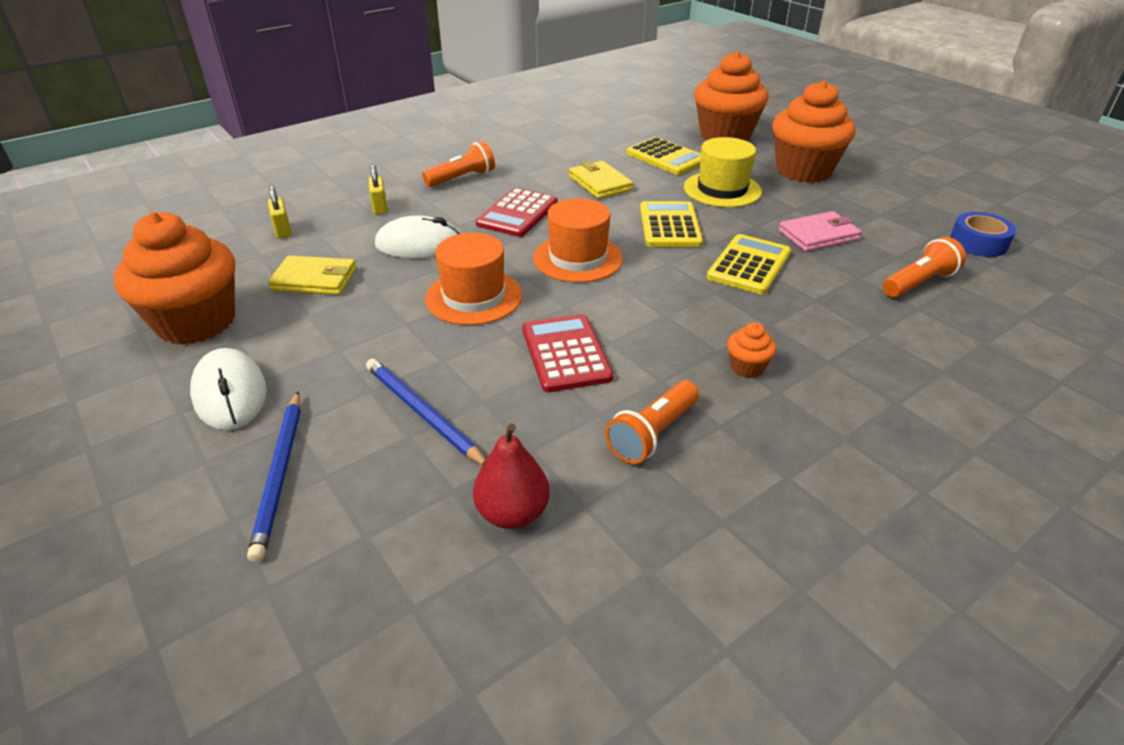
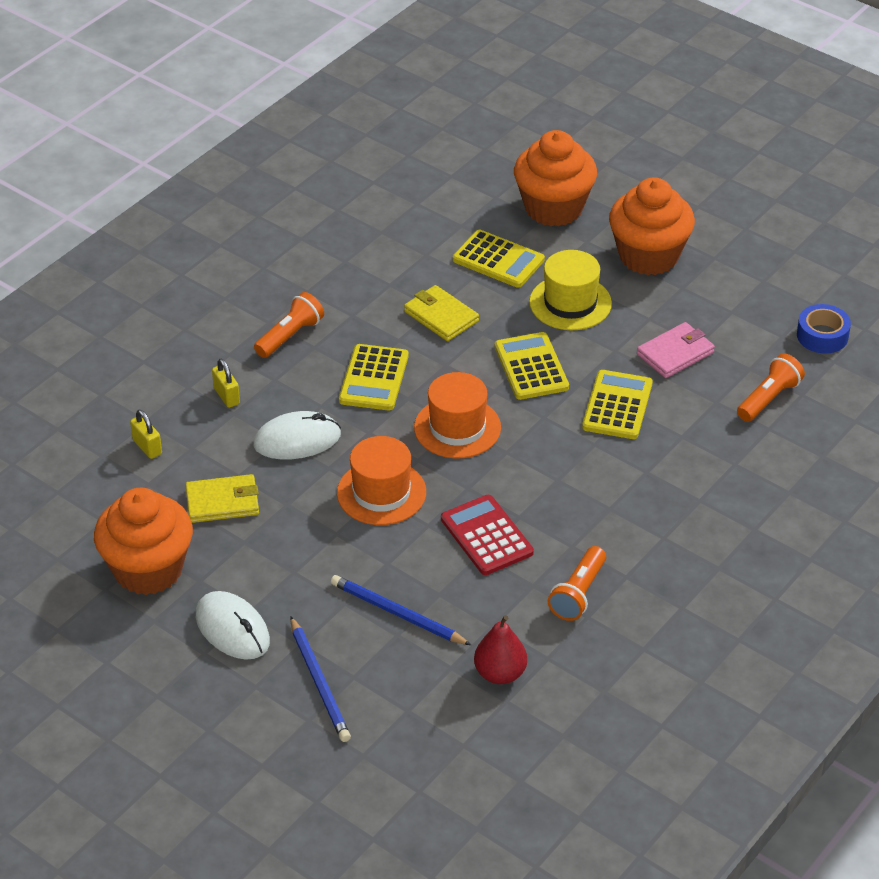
camera: 15 degrees left, 5 degrees up
(518, 213) = (374, 378): red calculator -> yellow calculator
(747, 367) = (636, 519): orange cupcake -> none

